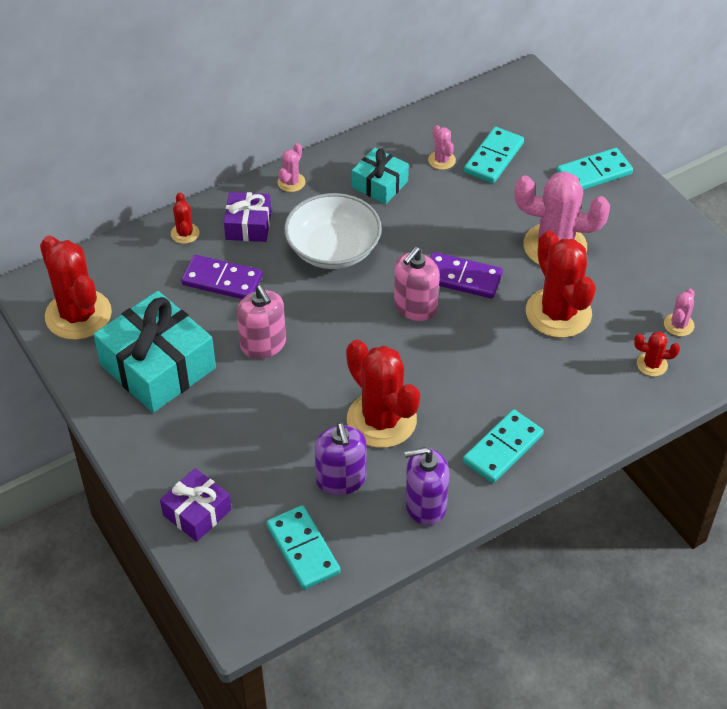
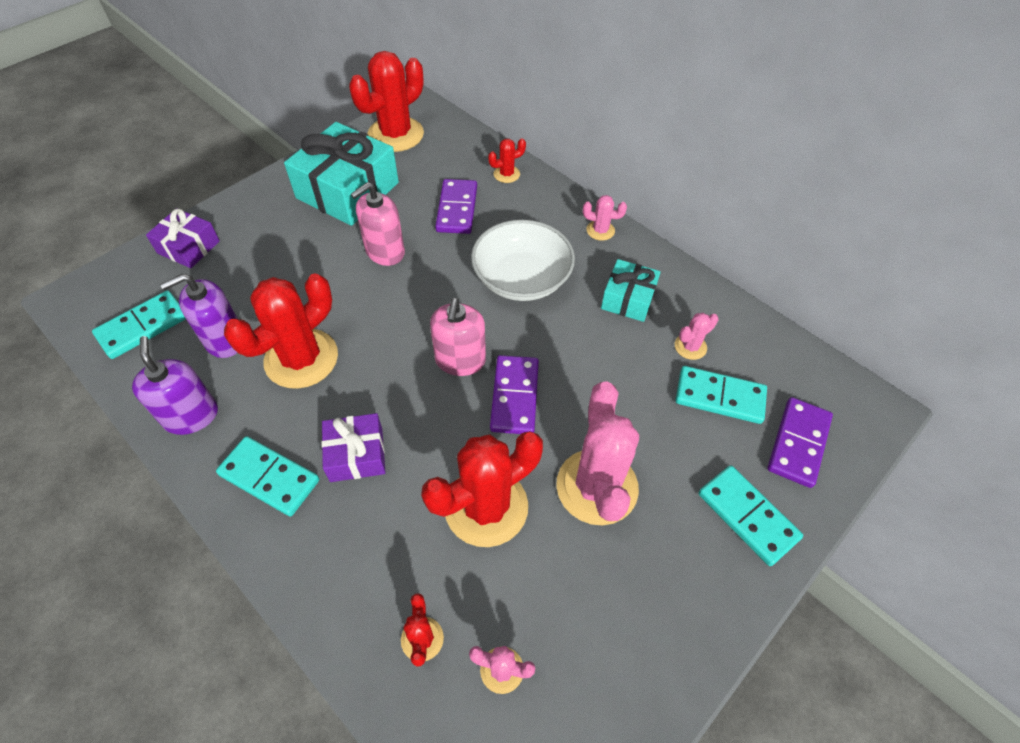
camera: 75 degrees right, 5 degrees up
(248, 225) = (531, 212): purple gift -> purple gift (356, 454)
(415, 307) = (460, 360): pink soap dispenser -> pink soap dispenser turned 105 degrees counterclockwise
(543, 129) = (798, 443): none -> purple domino

